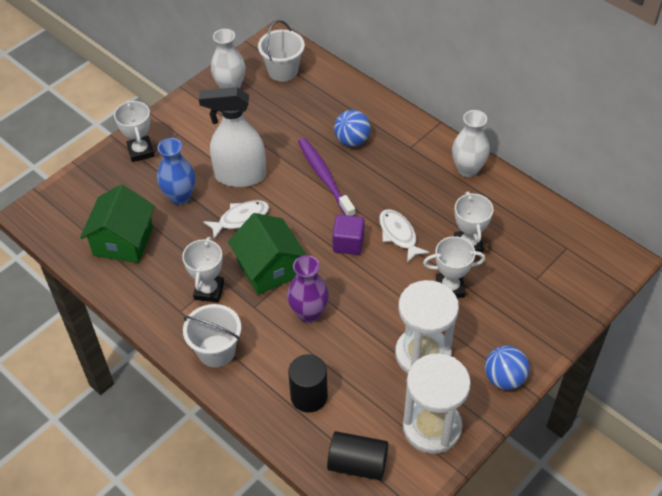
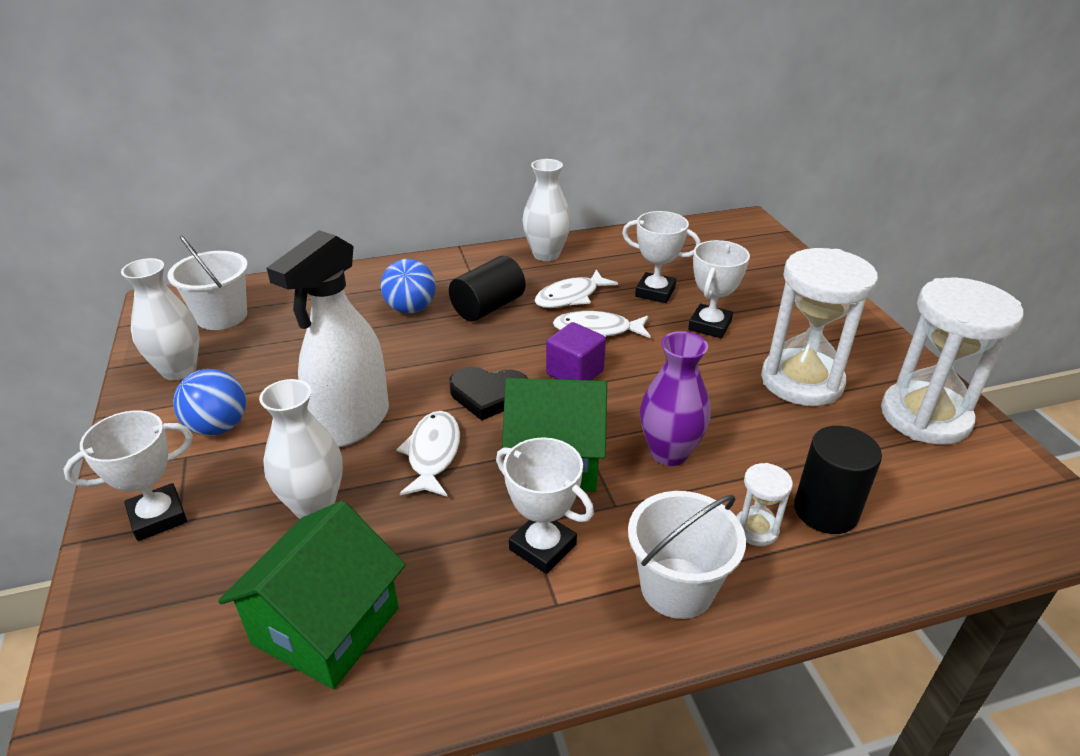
camera: 60 degrees left, 15 degrees down
(123, 241) = (326, 626): green house -> green house turned 75 degrees clockwise
(141, 151) = (158, 517): white trophy -> white trophy turned 45 degrees counterclockwise
(180, 197) = (314, 506): blue vase -> white vase
(275, 370) = (756, 529): none -> white hourglass
(300, 216) = (488, 395): none -> black heart
(324, 177) = (444, 350): purple toothbrush -> none
(357, 464) = (971, 507): black cylinder -> black cylinder (488, 307)
(426, 205) = (570, 297): none -> white fish
(504, 378) = (868, 338): blue ball -> blue ball (218, 427)

